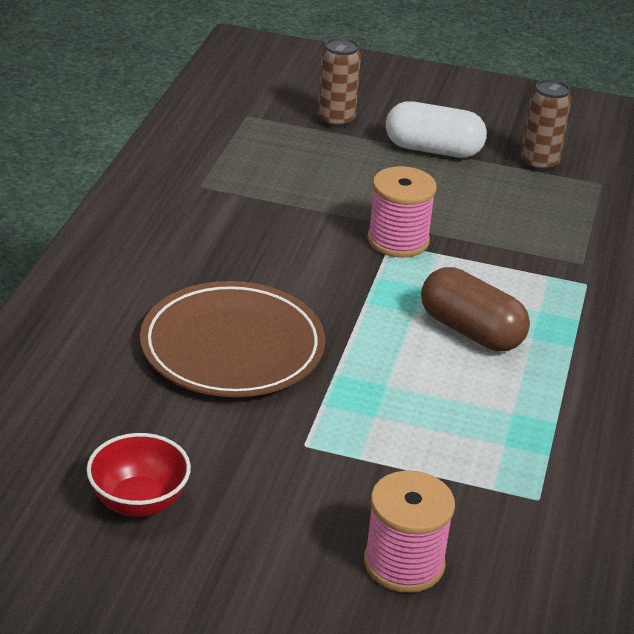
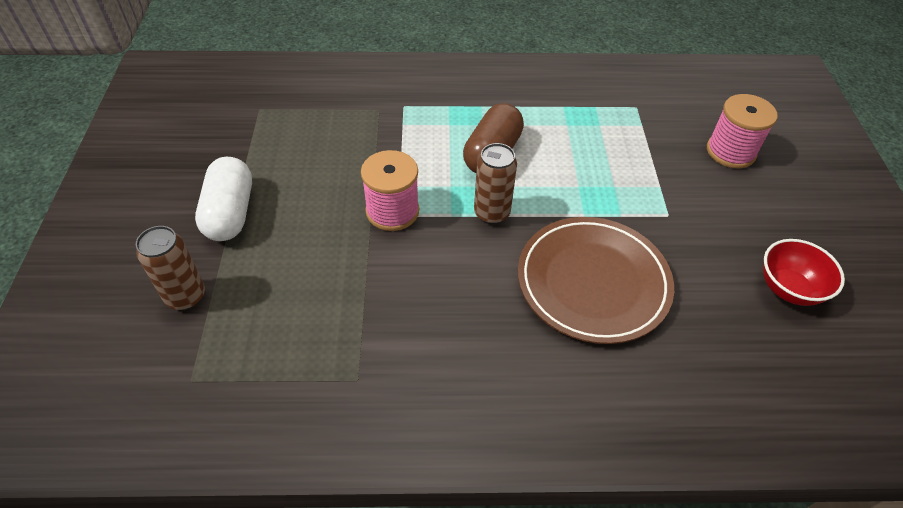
camera: 105 degrees left, 15 degrees up
(539, 163) = (236, 144): brown can -> brown can (491, 213)

